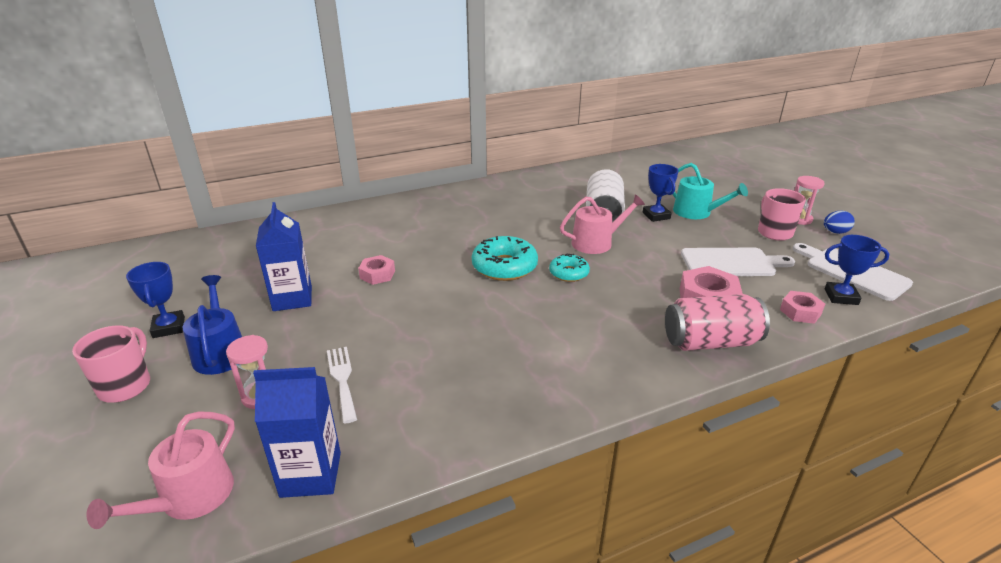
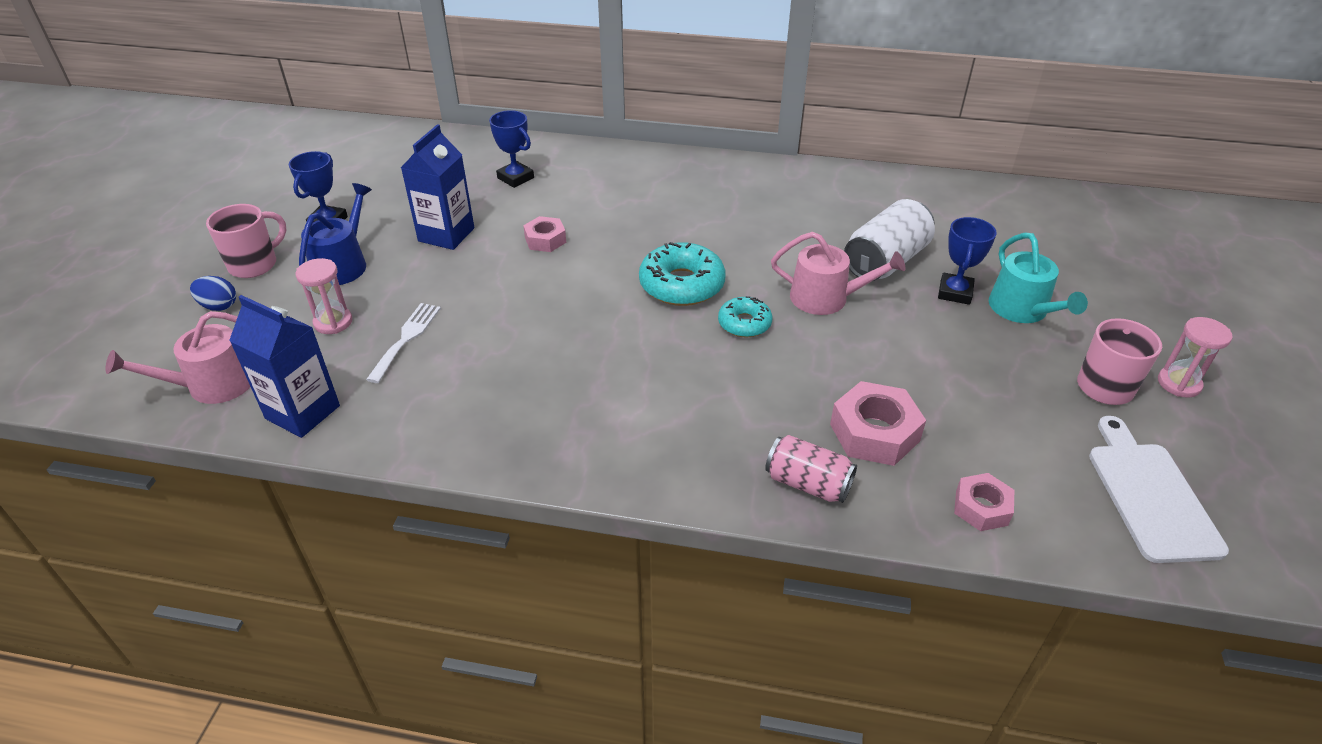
camera: 35 degrees right, 10 degrees up
(710, 342) = (807, 483): pink can -> pink can, size x0.67
(731, 263) = (975, 401): white cutting board -> none
(835, 232) = (1212, 427): blue egg -> blue egg (219, 306)
(841, 297) = (1075, 518): blue trophy -> blue trophy (515, 178)

